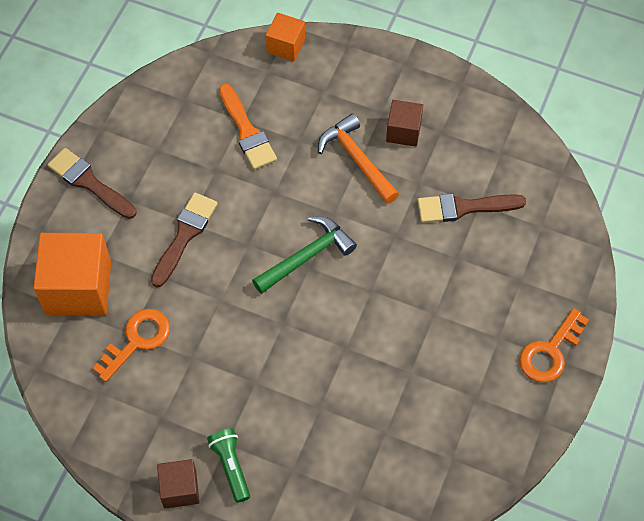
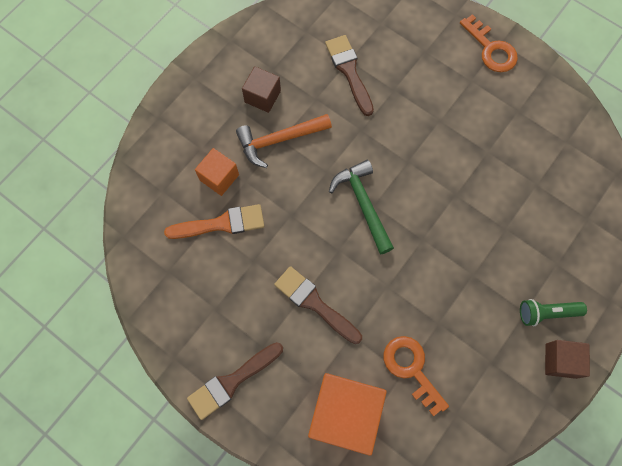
camera: 75 degrees left, 10 degrees up
(286, 46) = (140, 168): orange cube -> orange cube (219, 177)
(464, 207) = (349, 71): brown brush -> brown brush turned 150 degrees clockwise

